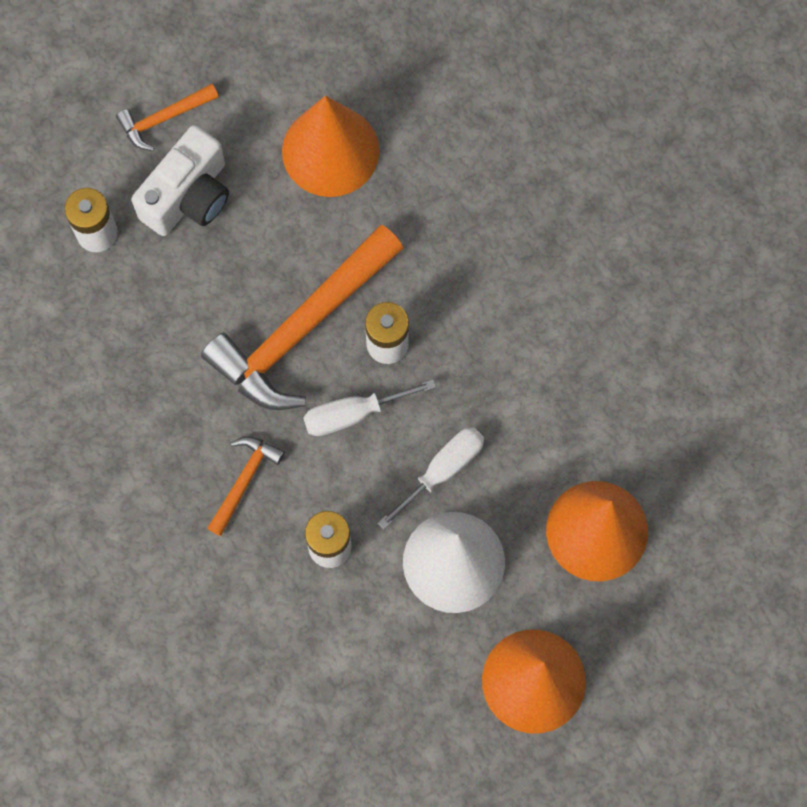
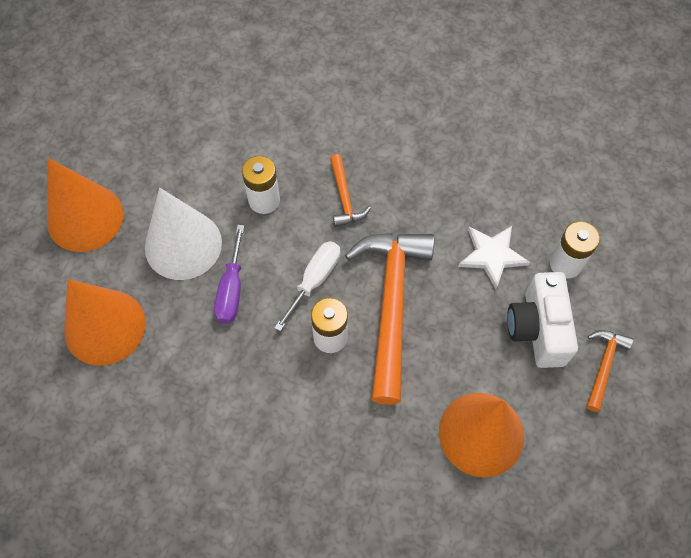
camera: 140 degrees right, 10 degrees down
(158, 298) = (492, 255): none -> white star
(442, 470) = (231, 289): white screwdriver -> purple screwdriver

